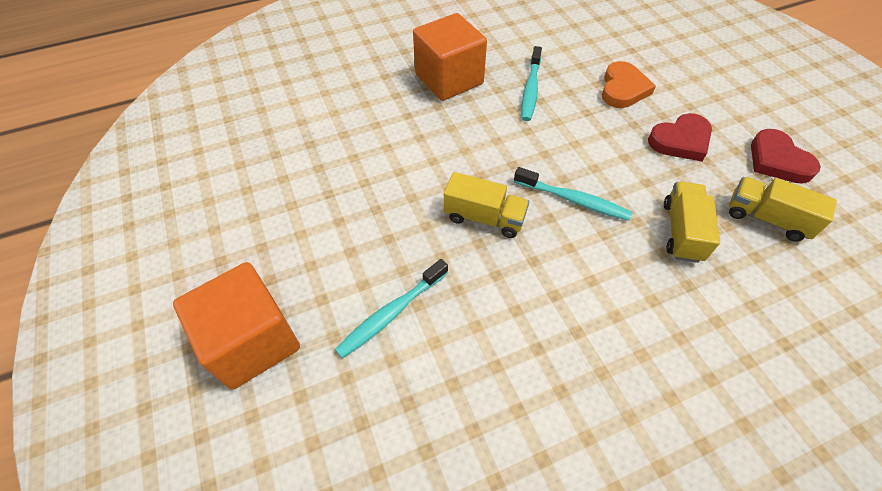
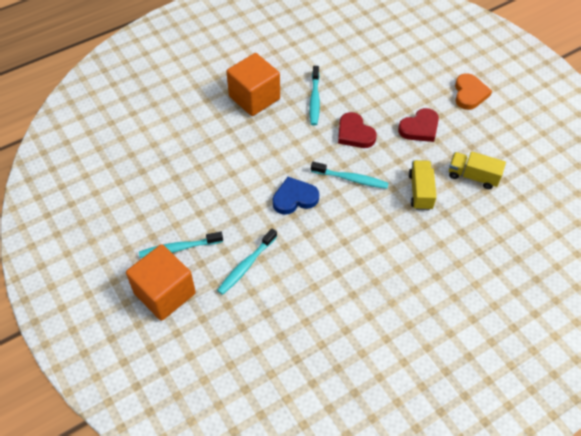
camera: 10 degrees left, 0 degrees up
(295, 271) = (179, 248): none -> turquoise toothbrush
(484, 217) = (294, 198): yellow truck -> blue heart
(623, 89) = (380, 92): orange heart -> orange heart (469, 94)
(777, 161) = (482, 135): red heart -> red heart (354, 133)

